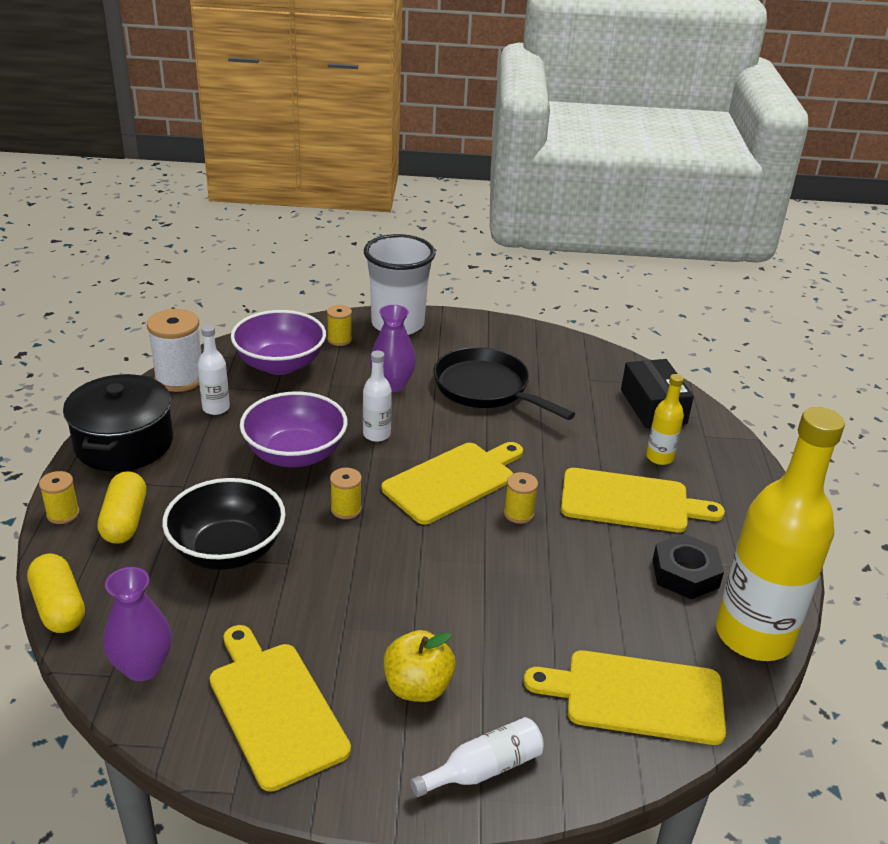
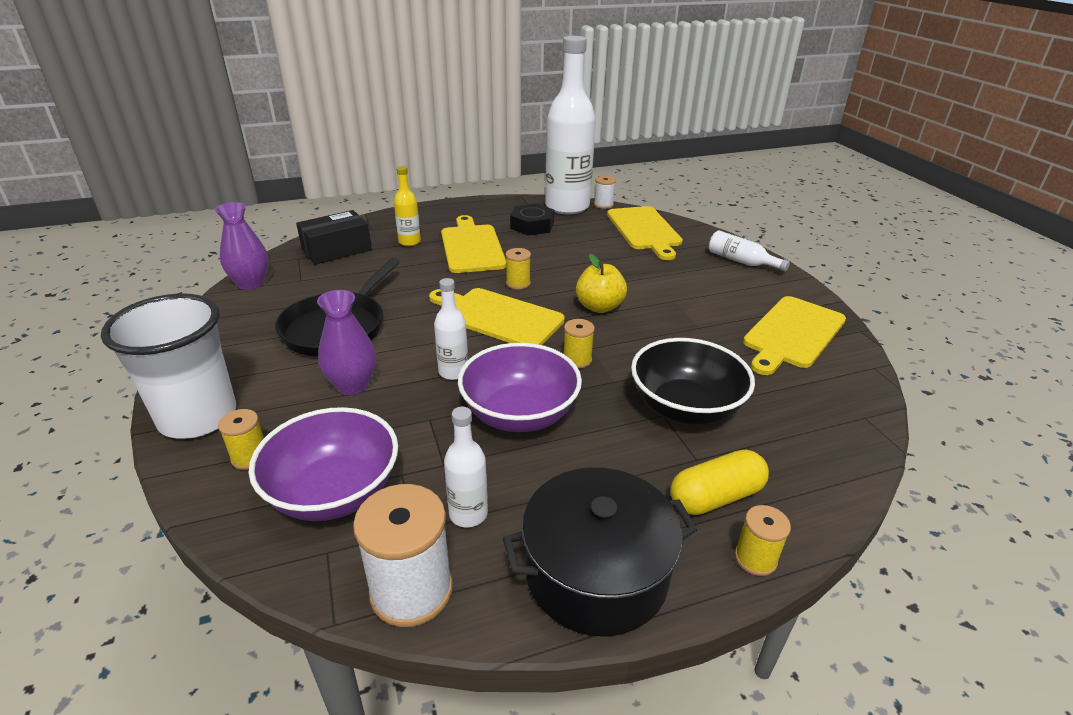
camera: 110 degrees left, 0 degrees up
(59, 607) = (853, 484): yellow capsule -> none
(143, 667) = (838, 403): purple vase -> purple vase (251, 283)
(417, 687) = (714, 289): yellow apple -> yellow apple (599, 307)
(753, 635) = (567, 207): yellow bottle -> white bottle
(755, 685) = (603, 205): none -> white spool

